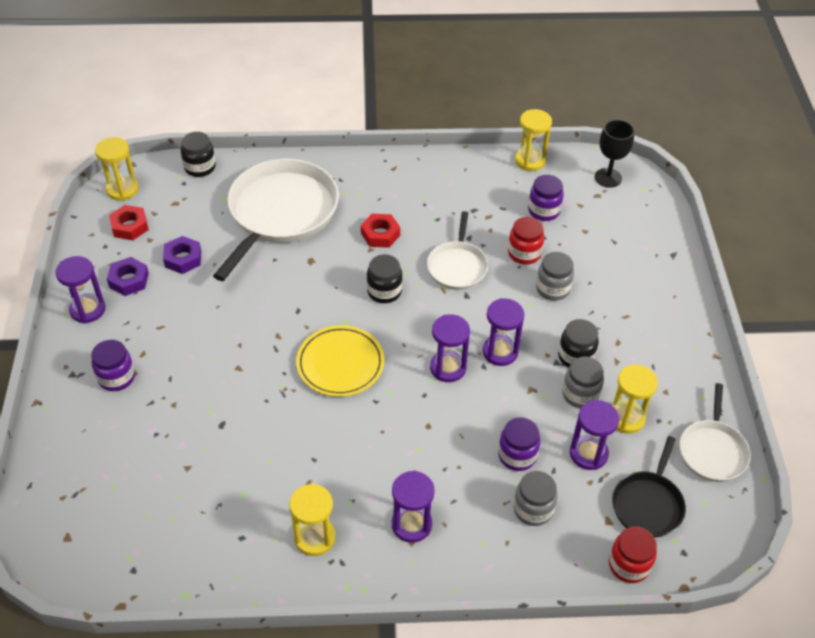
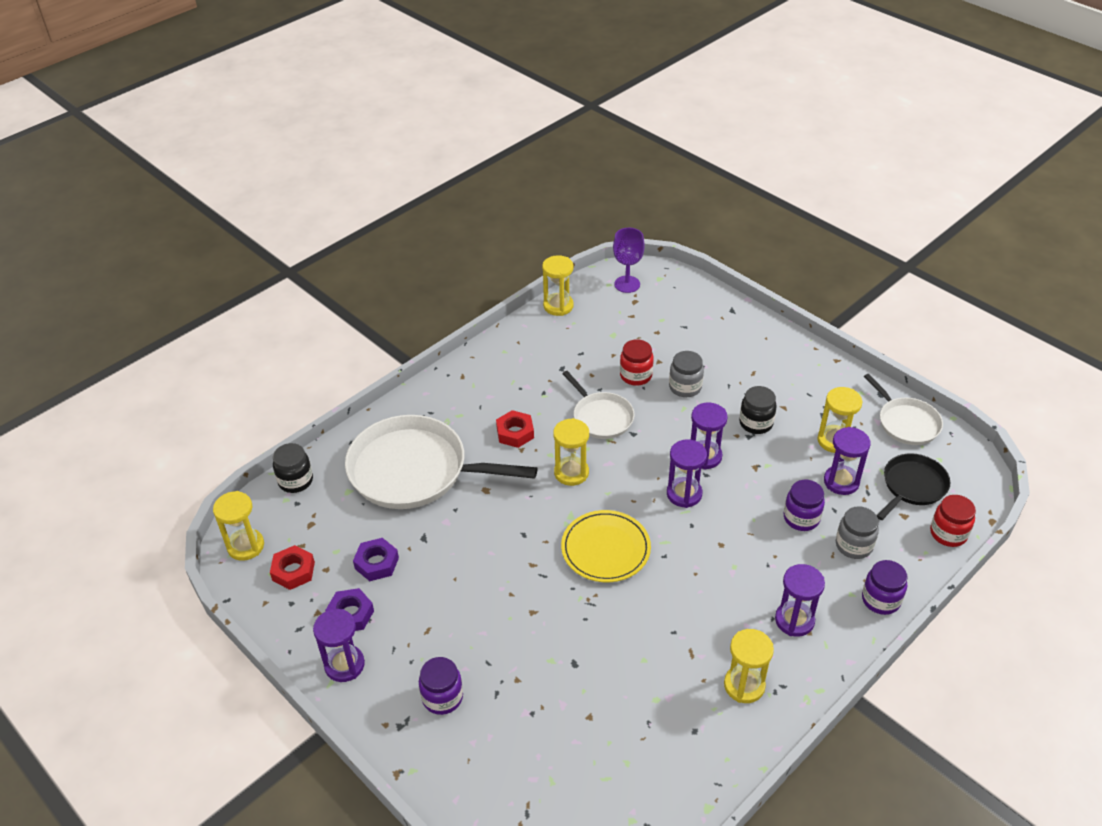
camera: 40 degrees left, 5 degrees down
(280, 213) = (414, 470): white pan -> white pan turned 60 degrees counterclockwise
(384, 291) = (571, 473): black jar -> yellow hourglass
(544, 211) = (612, 336): purple jar -> purple jar (880, 600)
(580, 394) = (789, 446): grey jar -> none
(608, 178) = (627, 284): black goblet -> purple goblet
(648, 504) = (912, 486): black pan -> black pan turned 120 degrees counterclockwise

